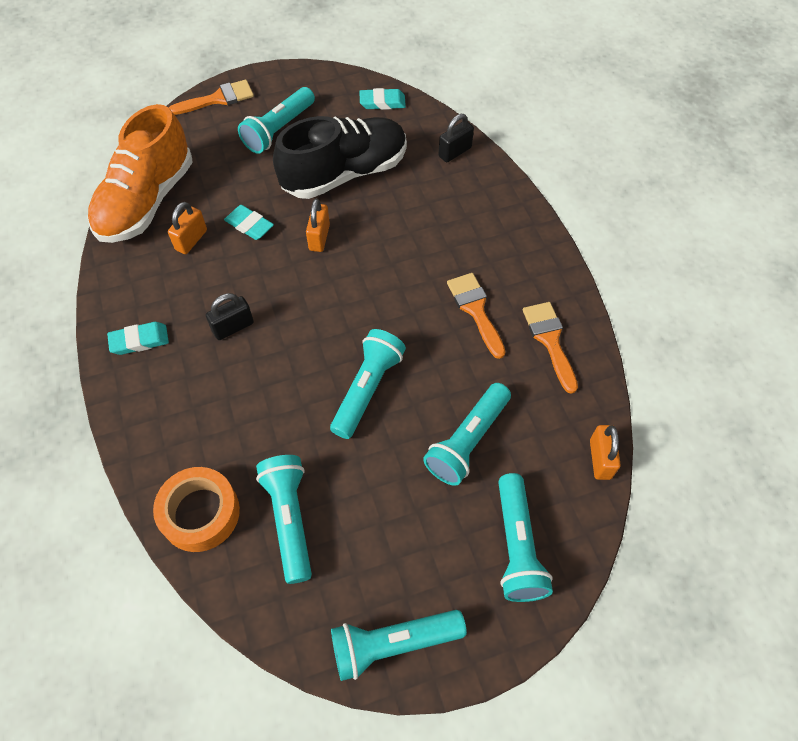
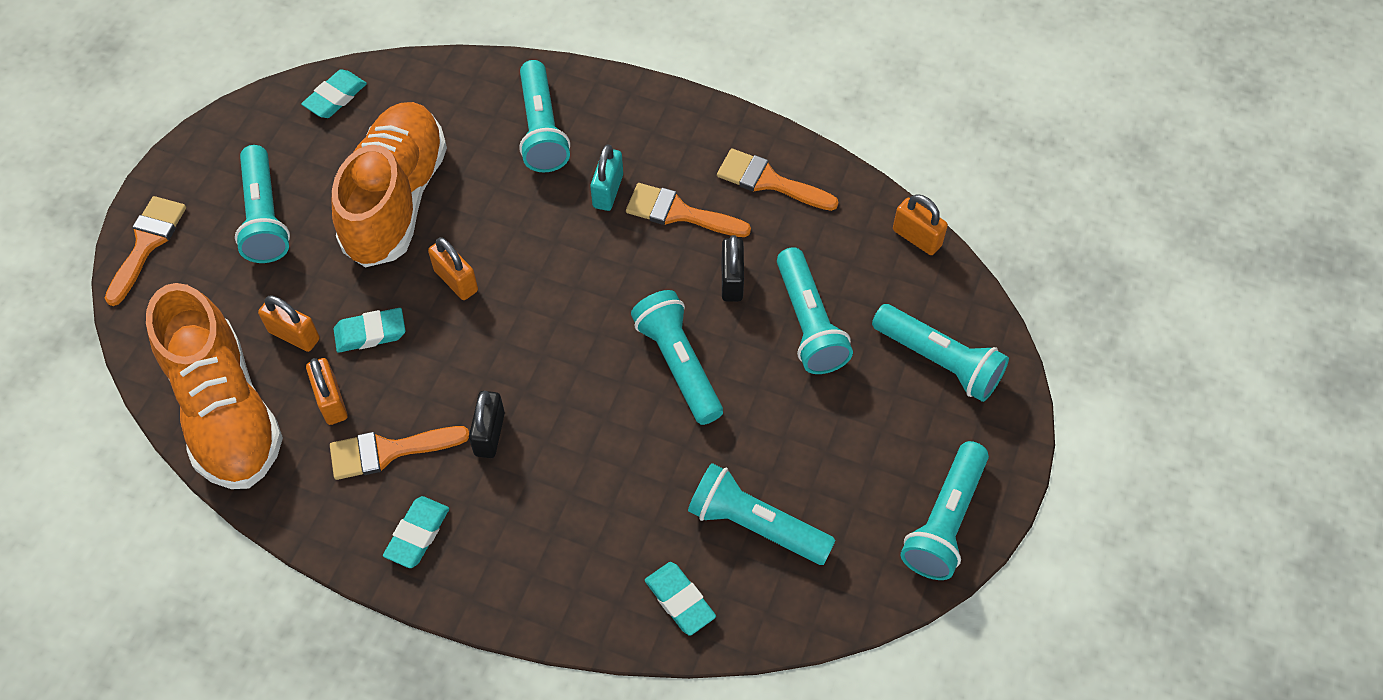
camera: 50 degrees left, 0 degrees up
(182, 288) = (389, 451): none -> orange brush
(200, 513) = (679, 600): orange tape -> turquoise eraser
(218, 195) = (294, 335): none -> orange padlock
(345, 173) = (396, 199): black shoe -> orange shoe
(452, 263) = (608, 191): none -> turquoise padlock
(455, 152) = (474, 86): black padlock -> black padlock (732, 280)
(460, 202) = (542, 129): none -> turquoise flashlight

